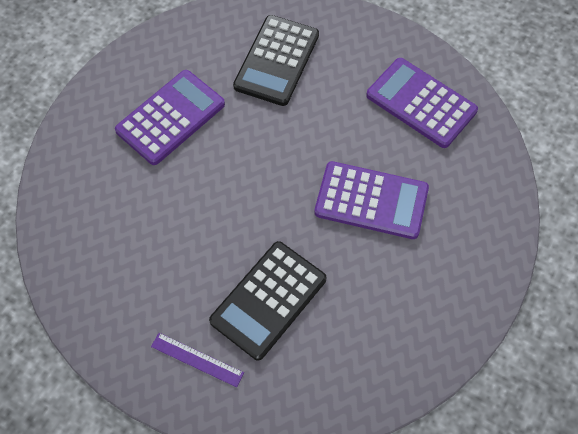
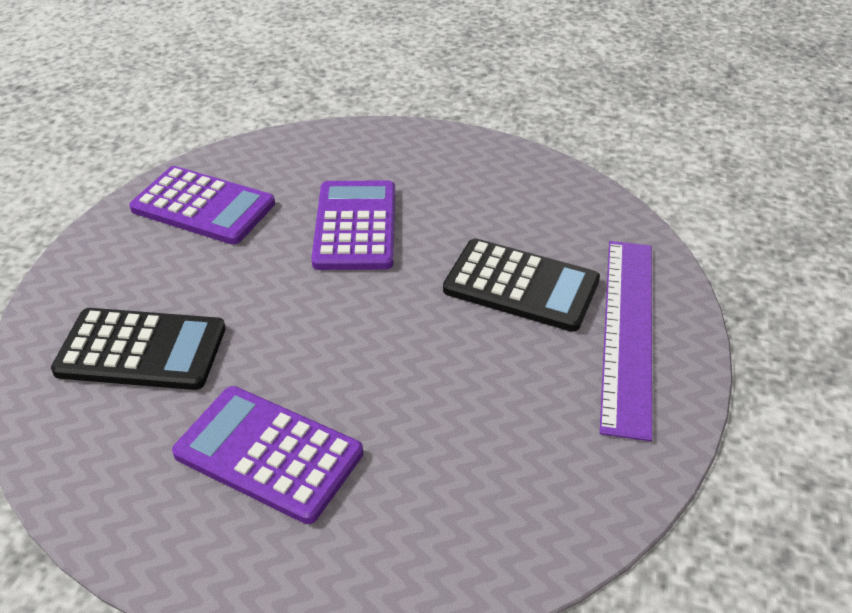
camera: 105 degrees left, 20 degrees down
(197, 359) = (628, 331): purple ruler -> purple ruler, size x2.18
(421, 103) = (203, 206): purple calculator -> purple calculator turned 90 degrees counterclockwise

